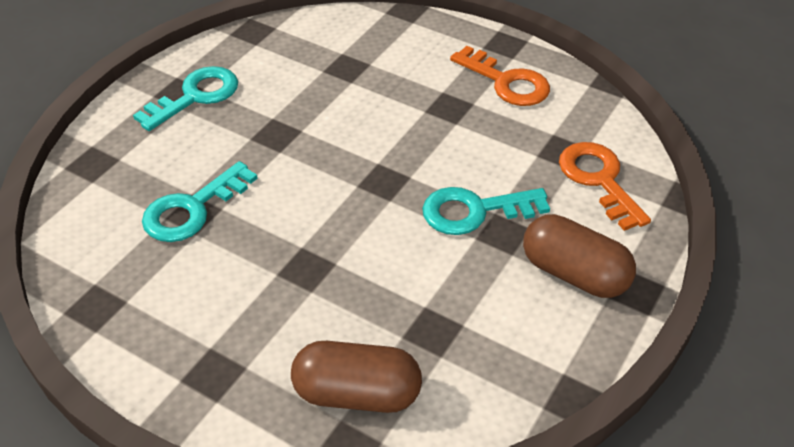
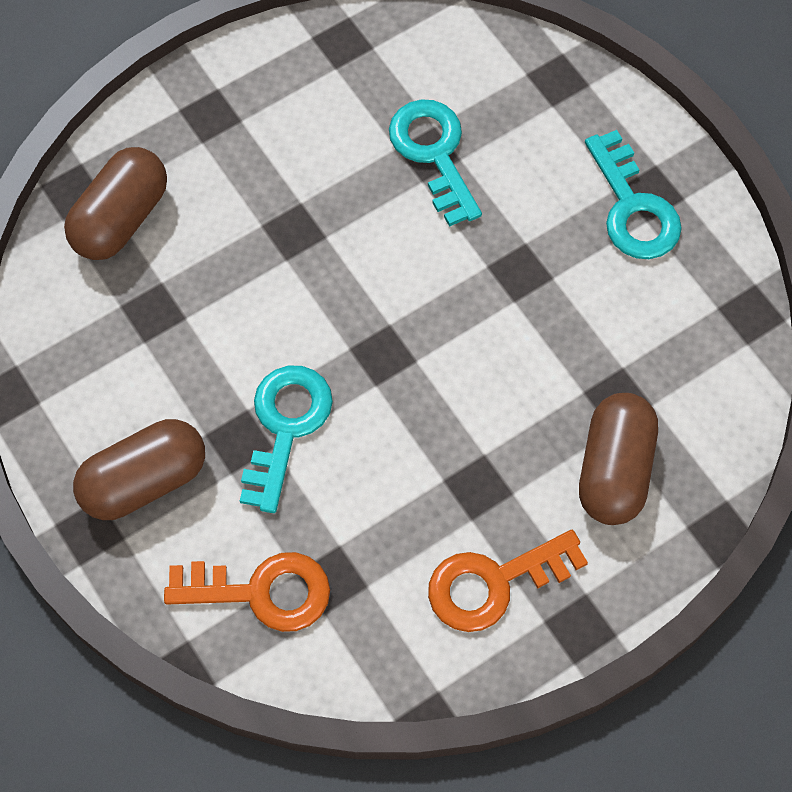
camera: 115 degrees right, 20 degrees up
(397, 56) = (614, 469): none -> brown capsule

